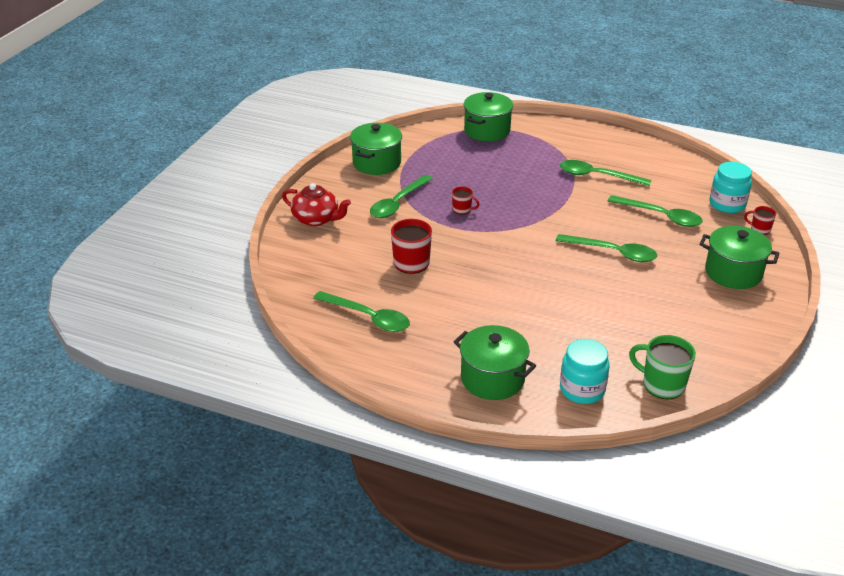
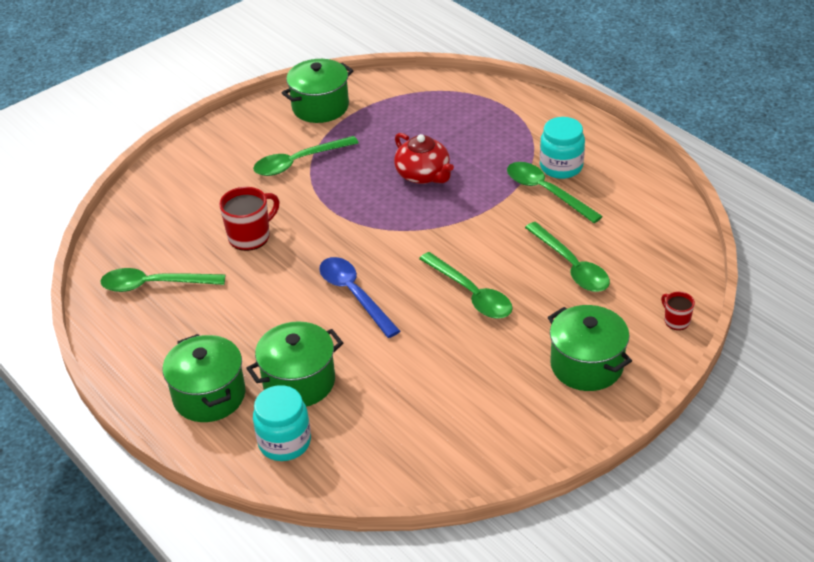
camera: 30 degrees right, 5 degrees up
(316, 219) = (203, 157): red teapot -> red teapot (423, 175)
(368, 317) = (154, 285): green spoon -> green spoon turned 120 degrees clockwise
(462, 210) = (357, 190): red mug -> none
(487, 130) = (475, 98): green pot -> green pot (299, 382)
(531, 277) = (354, 295): none -> blue spoon
(662, 384) = (372, 469): green mug -> none
(727, 204) = (668, 275): turquoise jar -> turquoise jar (561, 167)

